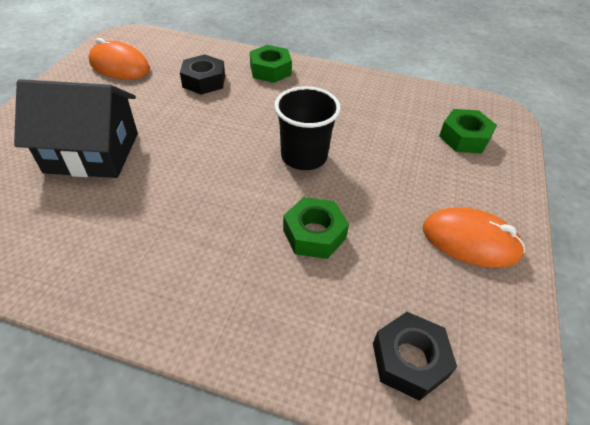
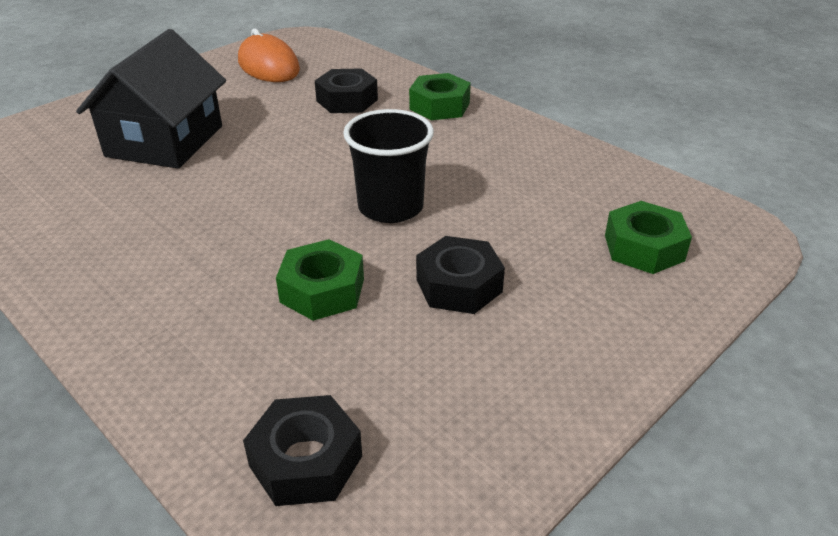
camera: 30 degrees right, 10 degrees down
(92, 152) = (165, 141): black house -> black house turned 75 degrees clockwise
(391, 199) = (459, 285): none -> black nut
(470, 241) = (523, 369): orange mouse -> none

